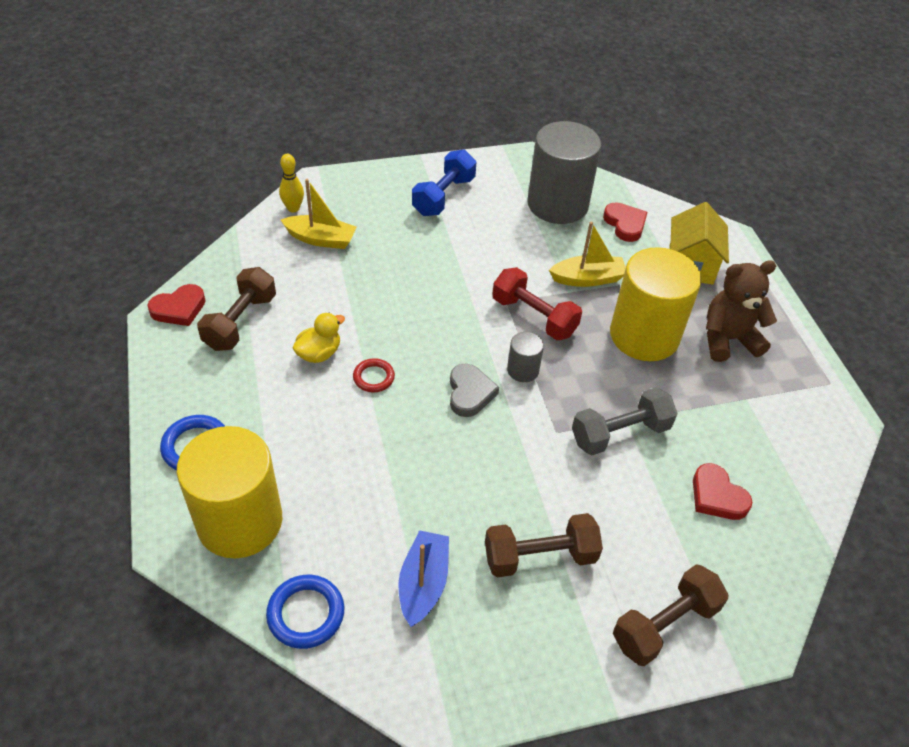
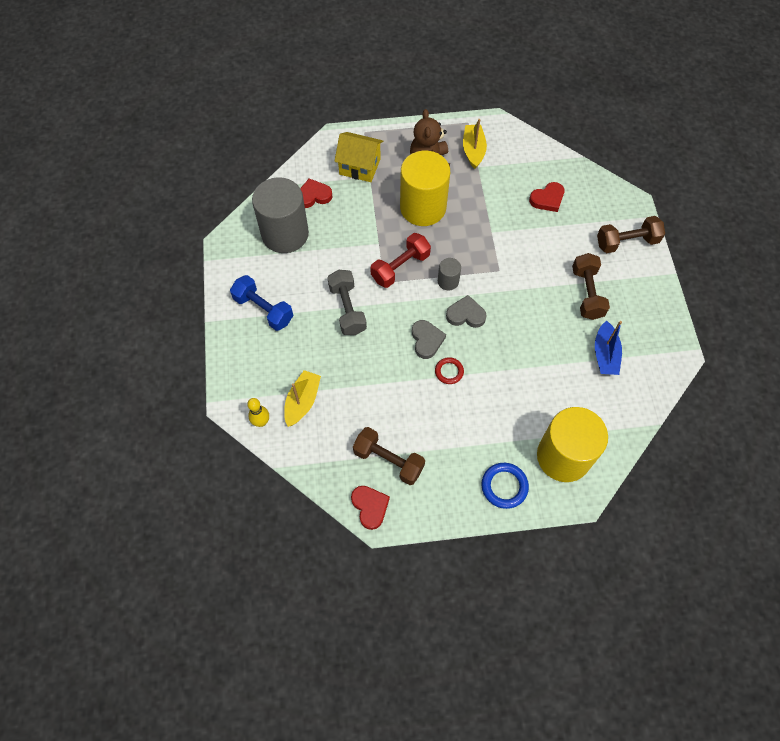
camera: 80 degrees left, 15 degrees up
(306, 614) = (625, 418): blue ring -> none
(319, 353) = (424, 406): yellow duck -> none
(421, 351) = (426, 340): none -> grey heart
(423, 583) = (605, 355): blue boat -> blue boat turned 105 degrees counterclockwise
(588, 279) = (367, 229): yellow boat -> yellow boat (473, 150)
(620, 433) = (502, 237): grey dumbbell -> grey dumbbell (347, 309)
(664, 625) = (626, 242): brown dumbbell -> brown dumbbell turned 75 degrees counterclockwise

